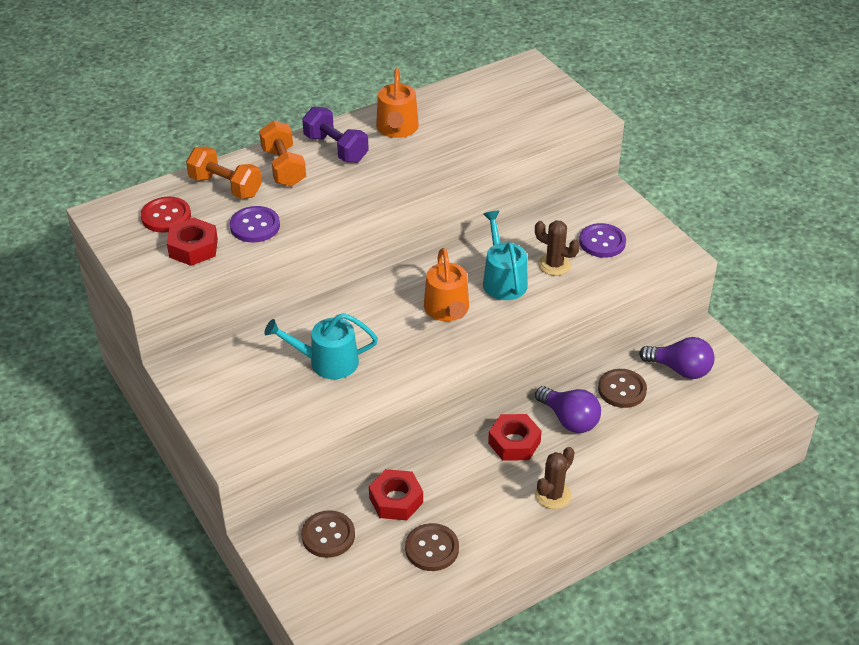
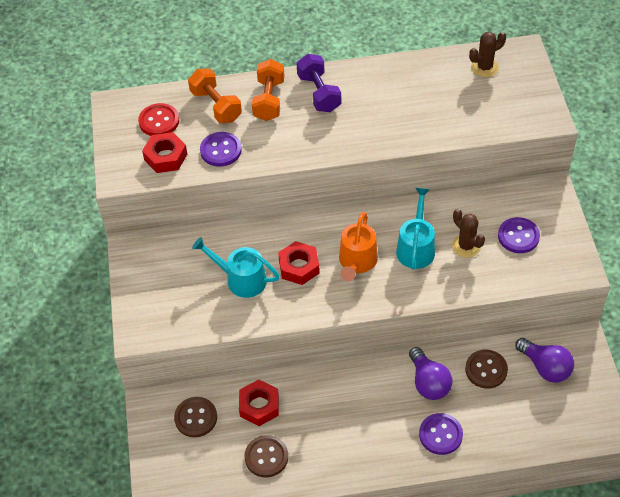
camera: 25 degrees right, 10 degrees up
(397, 129) = (378, 87): orange watering can -> none
(514, 442) = (374, 388): red nut -> red nut (299, 267)
(553, 495) = (381, 445): brown cactus -> brown cactus (484, 67)
(610, 465) = (440, 435): none -> purple button

